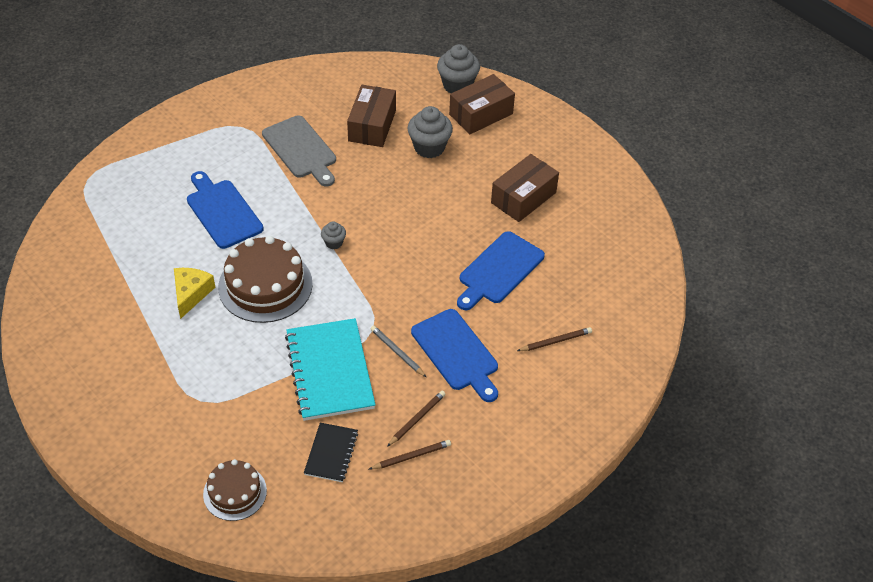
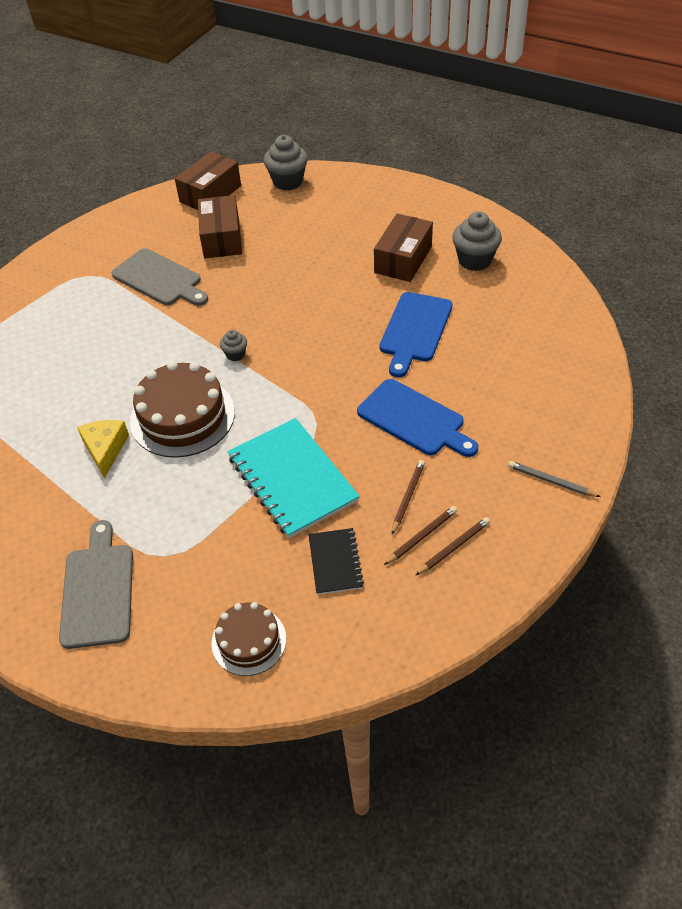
camera: 15 degrees left, 0 degrees up
(138, 411) = (98, 590): none -> grey cutting board
(222, 212) = (103, 359): blue cutting board -> none
(397, 352) = (353, 438): grey pencil -> grey pencil (551, 481)
(429, 147) = (288, 241): grey cupcake -> grey cupcake (474, 260)
(481, 114) = (323, 199): brown box -> brown box (210, 194)
(555, 341) = (506, 378): brown pencil -> brown pencil (454, 547)

